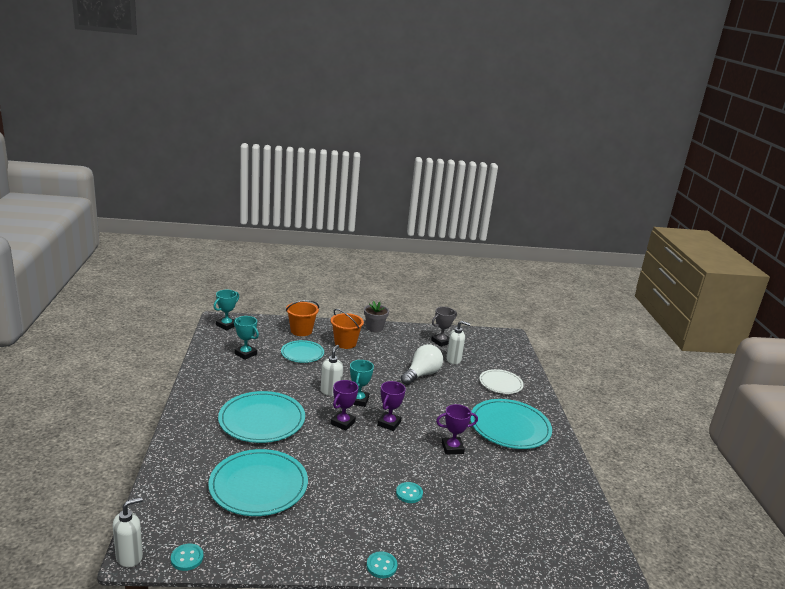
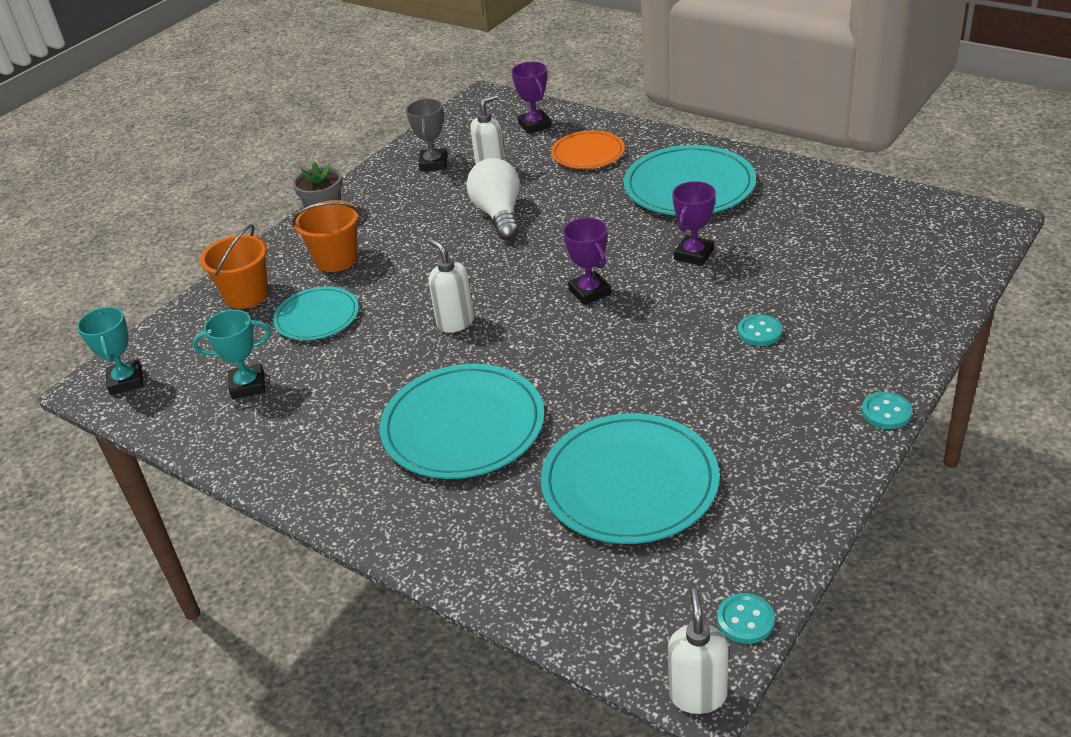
camera: 45 degrees left, 15 degrees up
(343, 423) = (548, 338): purple trophy -> purple trophy (534, 125)
(358, 400) = (506, 301): turquoise trophy -> none
(500, 383) = (588, 153): white plate -> orange plate

